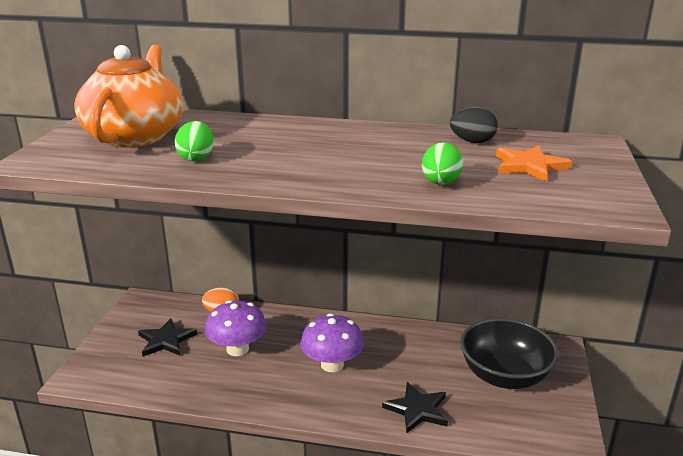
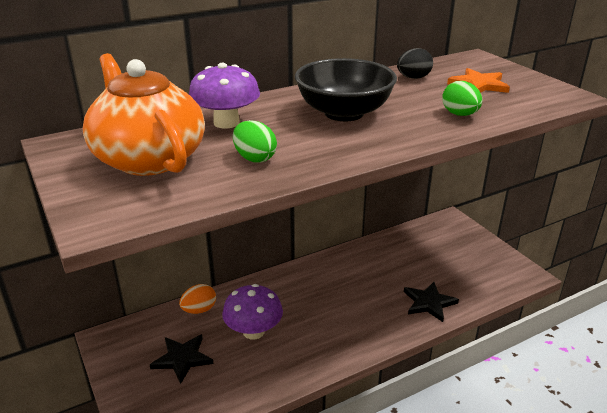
camera: 40 degrees left, 5 degrees up
(332, 364) = (338, 303): purple mushroom -> purple mushroom (226, 123)
(504, 376) = (446, 252): black bowl -> black bowl (344, 113)

